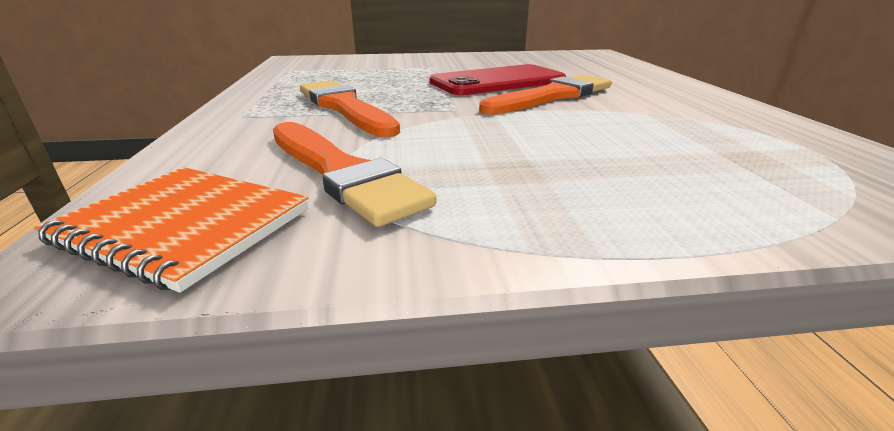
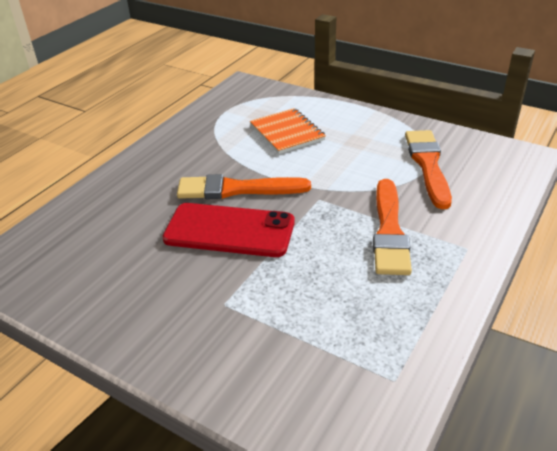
camera: 140 degrees left, 10 degrees up
(184, 226) = (493, 158): orange notebook -> orange notebook (287, 133)

